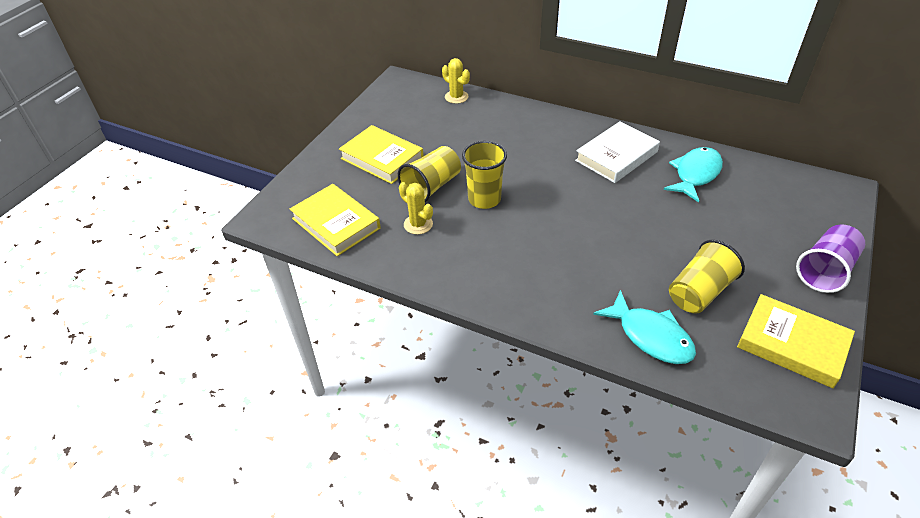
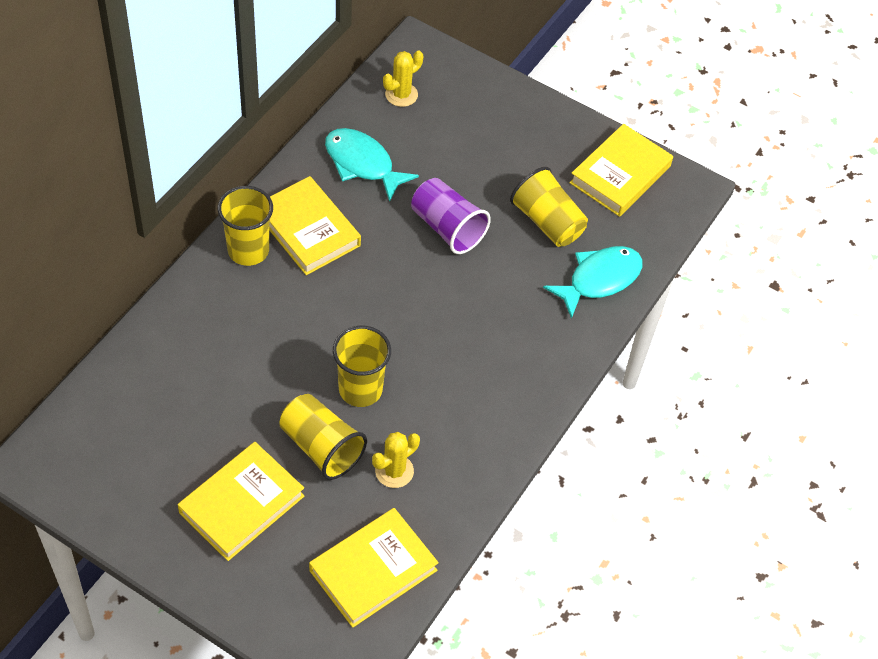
camera: 90 degrees left, 10 degrees up
(456, 97) = (110, 388): yellow cactus -> yellow cactus (401, 94)
(585, 132) = (248, 250): none -> yellow cup
(616, 156) = (308, 230): white book -> yellow book
(825, 271) = (533, 113): purple cup -> purple cup (447, 228)

